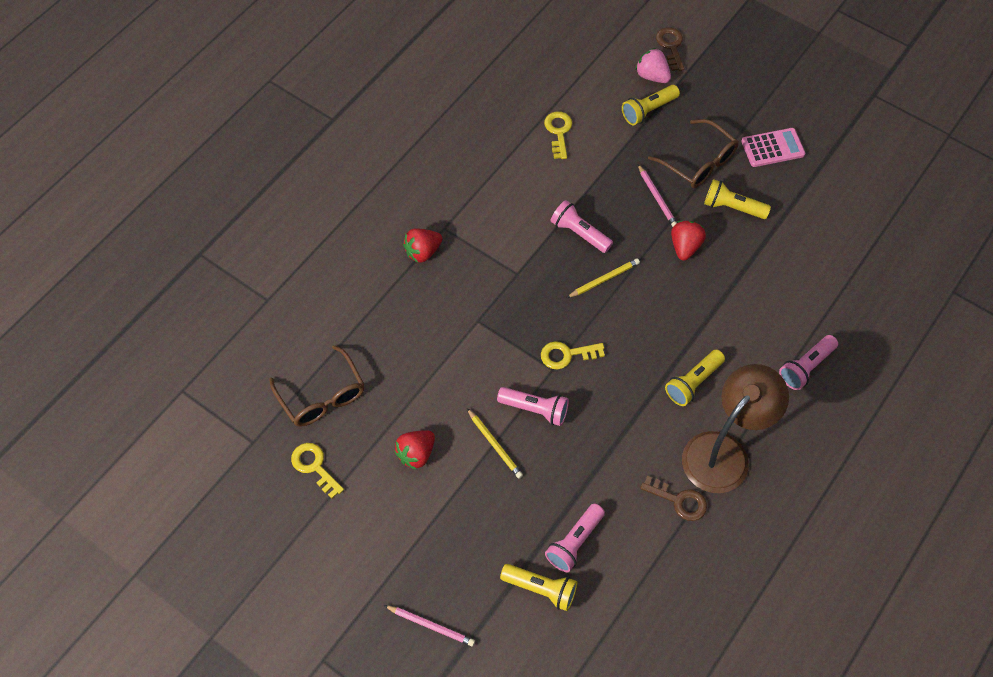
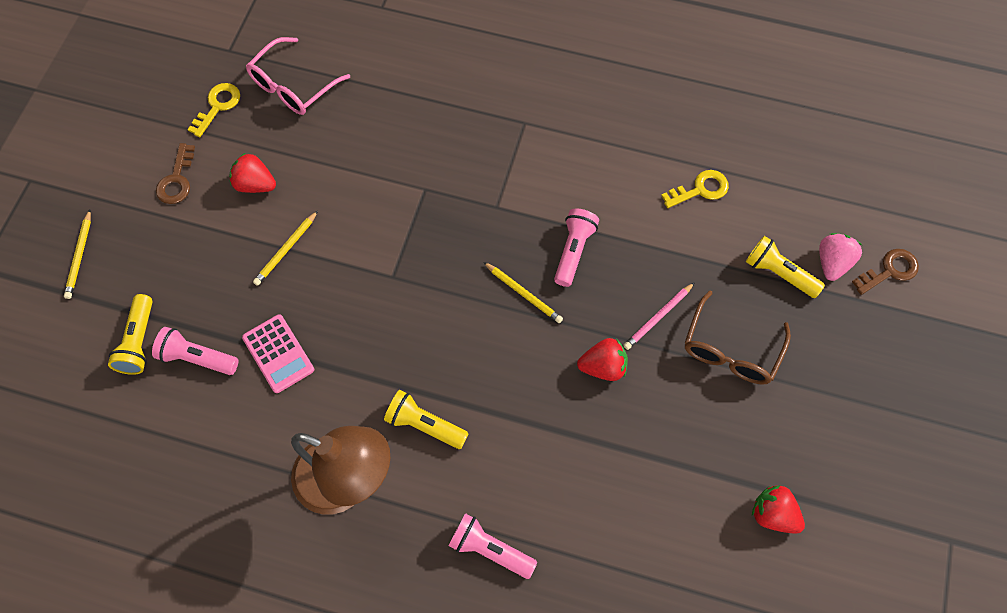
camera: 70 degrees right, 5 degrees up
(322, 396) = (293, 86): brown glasses -> pink glasses
(423, 252) = (487, 113): red strawberry -> red strawberry (773, 514)
(431, 626) = (79, 256): pink pencil -> yellow pencil
(535, 409) = (338, 274): pink flashlight -> none
(566, 354) = (414, 284): yellow key -> none
(679, 501) = (273, 449): brown key -> brown key (176, 180)
(732, 207) = (683, 405): yellow flashlight -> none
(772, 148) = (795, 430): pink calculator -> pink calculator (278, 353)

